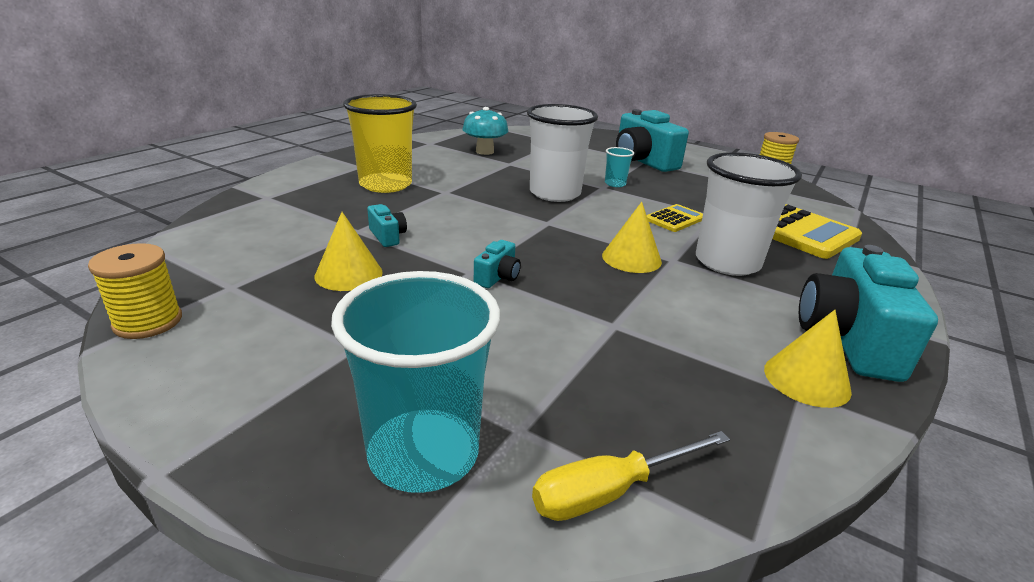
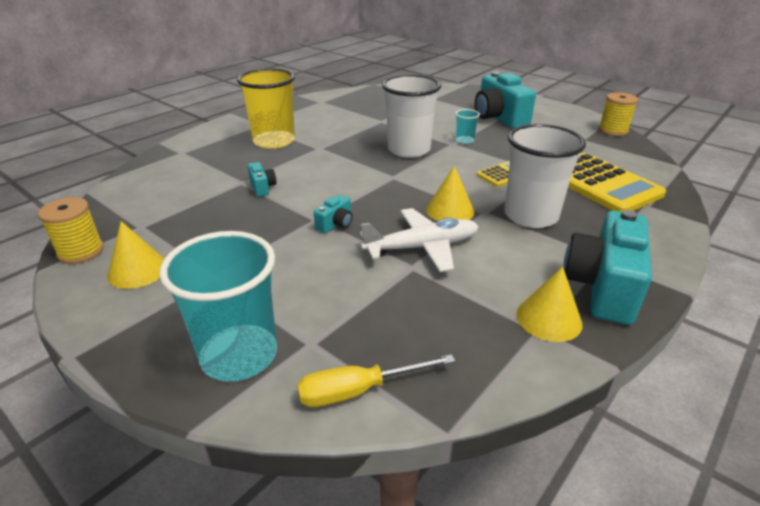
camera: 10 degrees right, 5 degrees up
(348, 274) = (225, 218): yellow cone -> yellow cone (138, 270)
(484, 152) = (364, 109): turquoise mushroom -> none
(616, 301) = (422, 247): none -> white plane

